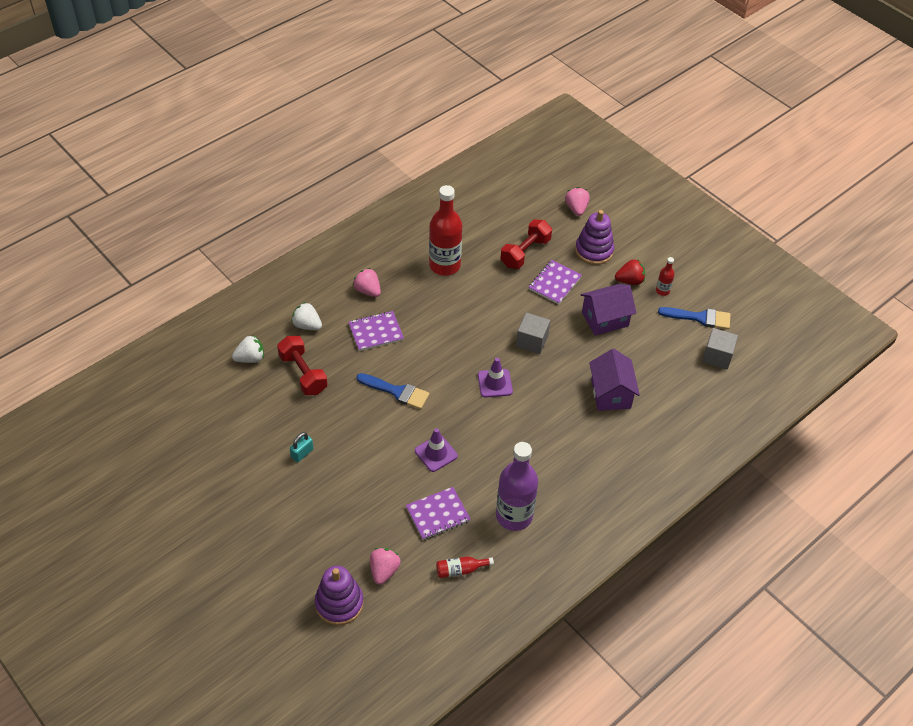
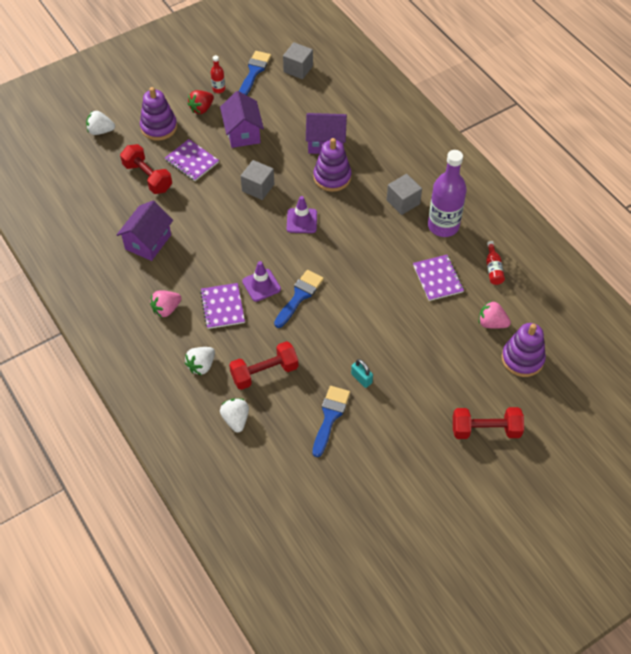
camera: 80 degrees left, 5 degrees up
(247, 569) = (485, 430): none -> red dumbbell
(257, 431) = (330, 416): none -> blue brush
(436, 453) = (373, 273): purple traffic cone -> purple traffic cone (261, 285)
(444, 265) = (148, 242): red bottle -> purple house
(541, 474) = (403, 202): none -> grey cube
(562, 404) = (332, 177): none -> purple stacking toy
(576, 208) = (101, 131): pink strawberry -> white strawberry
(630, 281) = (201, 109): red strawberry -> red strawberry turned 135 degrees counterclockwise

